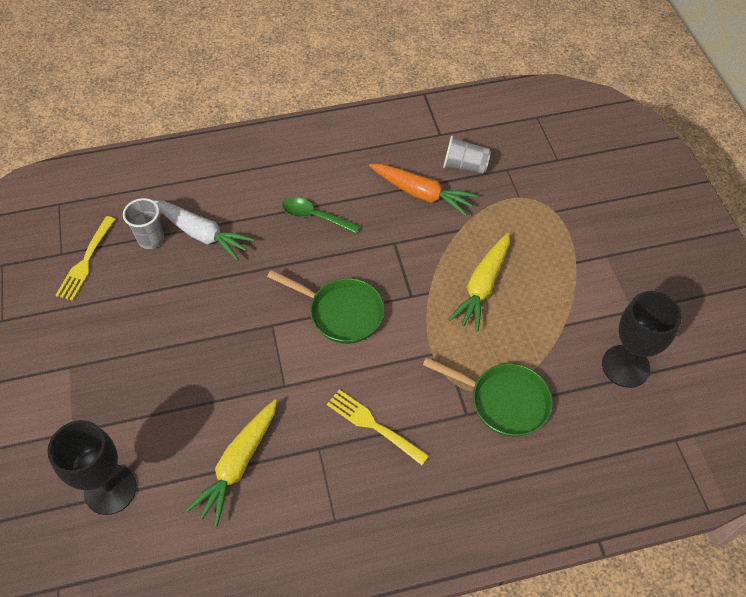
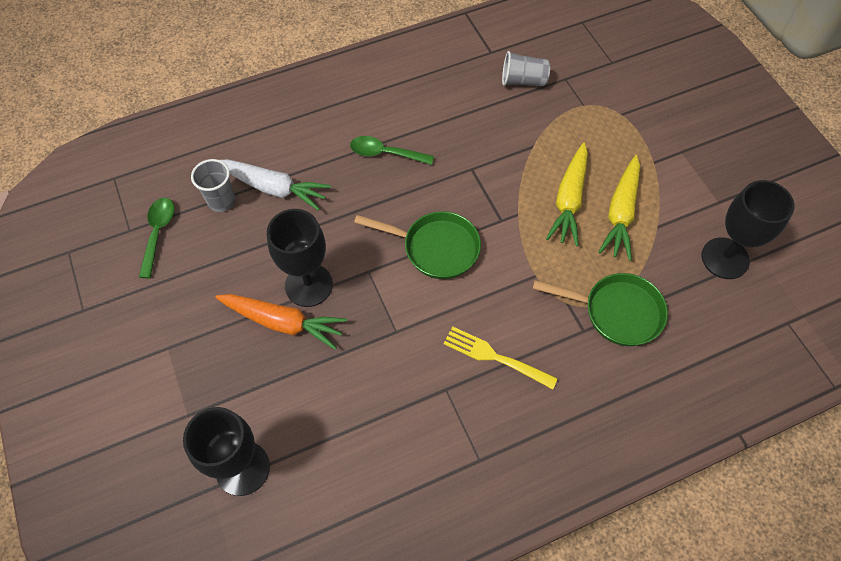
camera: 10 degrees left, 5 degrees up
(86, 260) = (158, 233): yellow fork -> green spoon
(213, 329) = (309, 285): none -> black goblet
(238, 465) = (368, 420): yellow carrot -> yellow carrot (620, 213)
(422, 194) = (487, 115): orange carrot -> orange carrot (283, 323)

